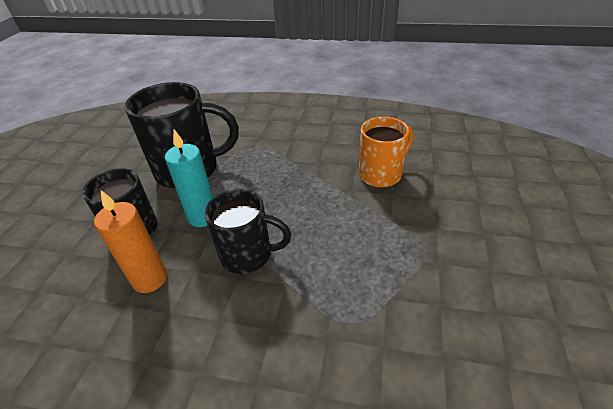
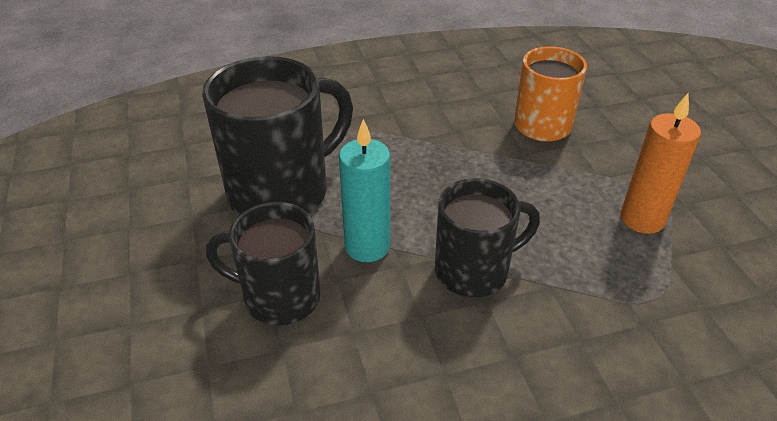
camera: 30 degrees left, 0 degrees up
(150, 279) = (374, 348): orange candle -> orange candle (642, 219)

